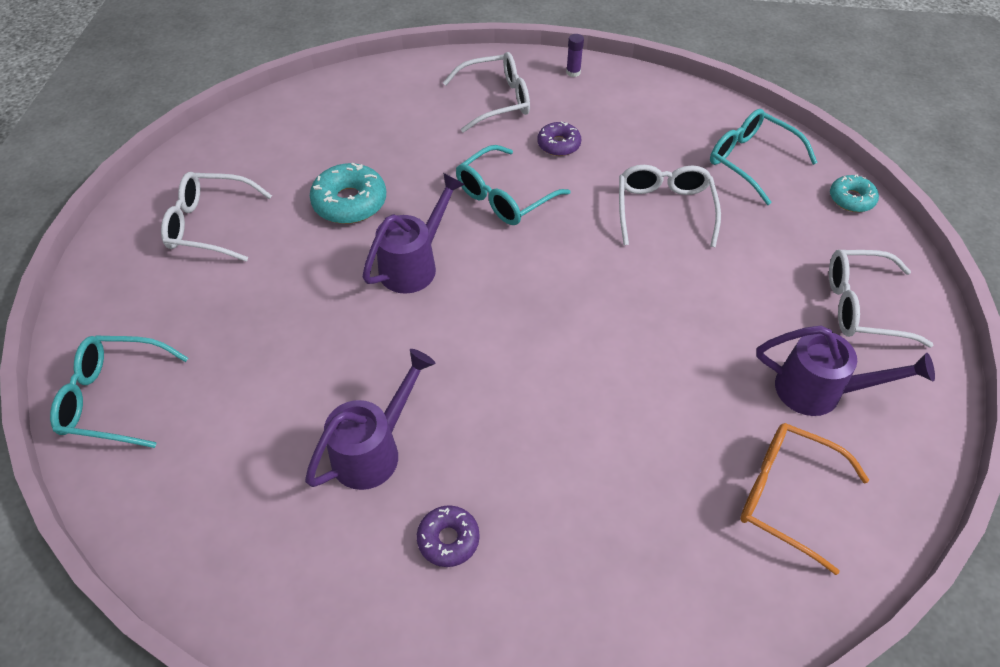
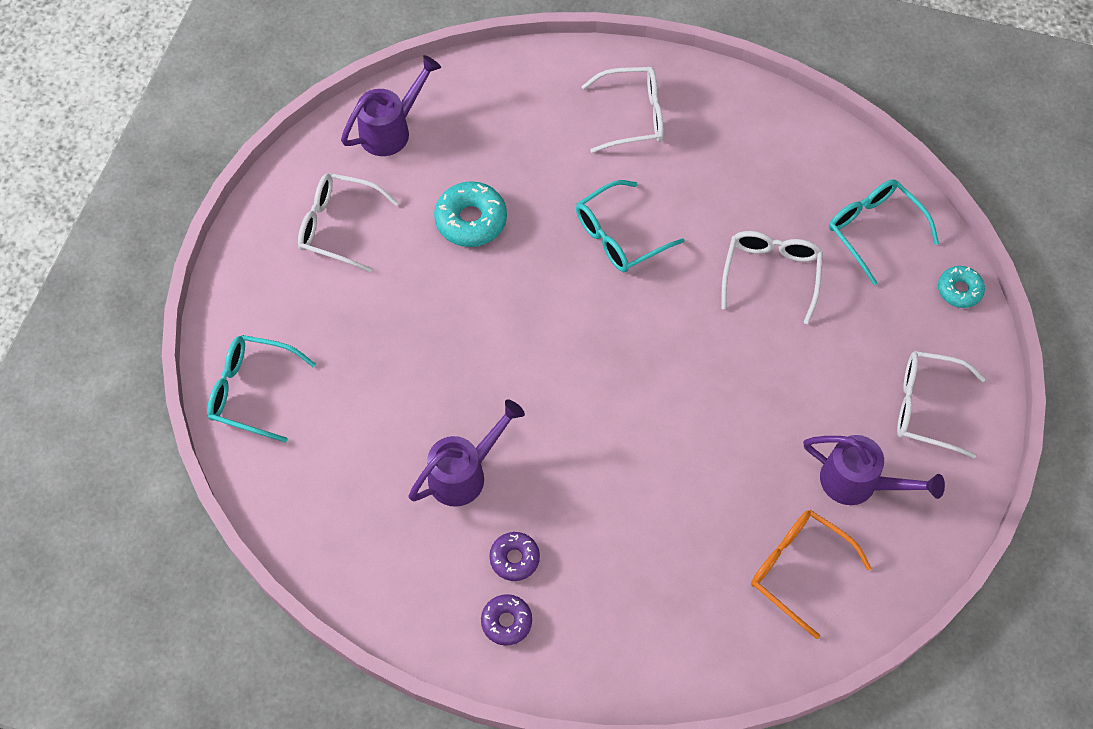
camera: 10 degrees right, 10 degrees up
(415, 264) = (523, 298): purple watering can -> purple watering can (392, 129)
(558, 144) = (685, 181): purple donut -> purple donut (506, 622)
(573, 72) = (720, 90): purple glue stick -> none

